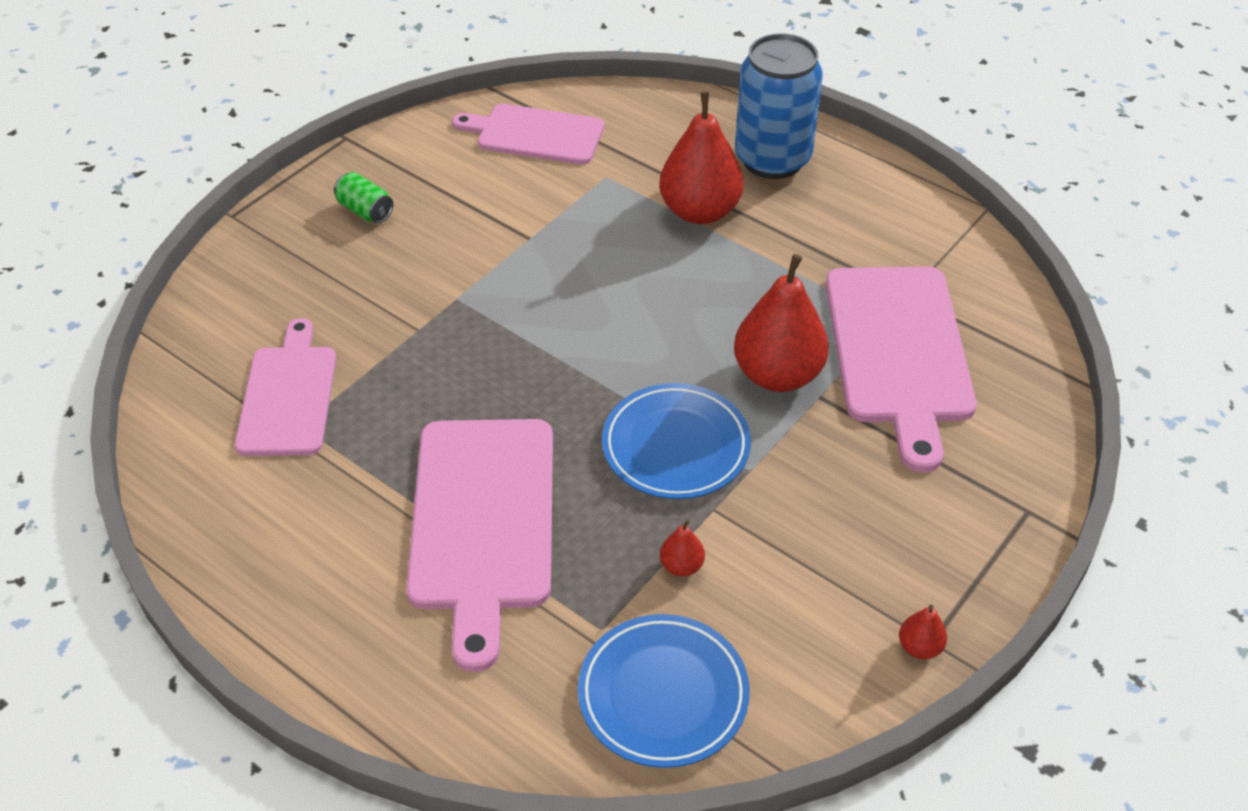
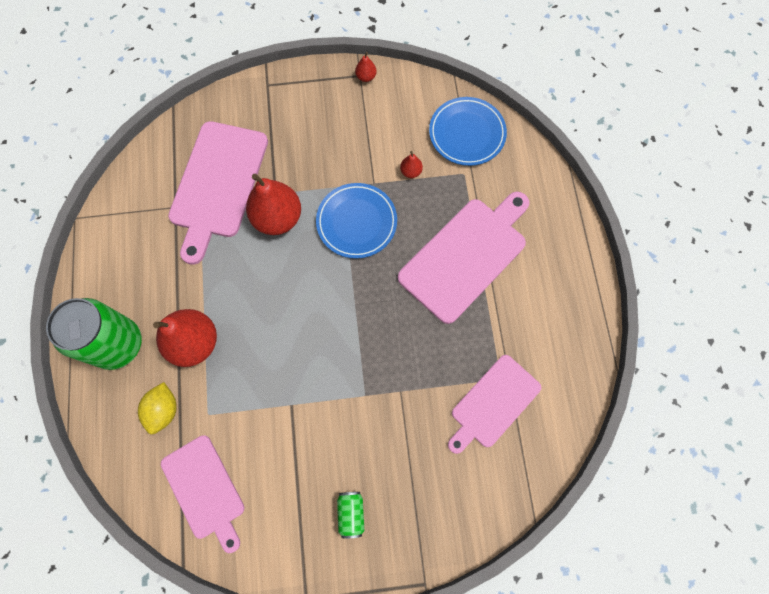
camera: 135 degrees left, 25 degrees up
(653, 151) = (164, 410): none -> yellow lemon
(772, 159) = (118, 344): blue can -> green can
(898, 351) = (218, 184): pink cutting board -> pink cutting board turned 150 degrees clockwise

